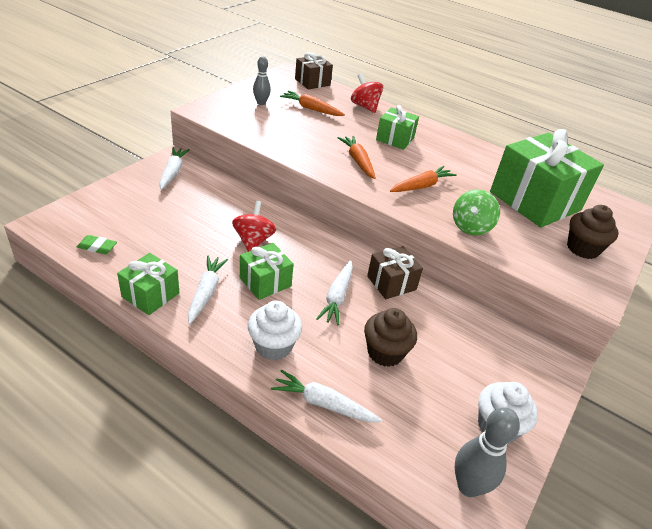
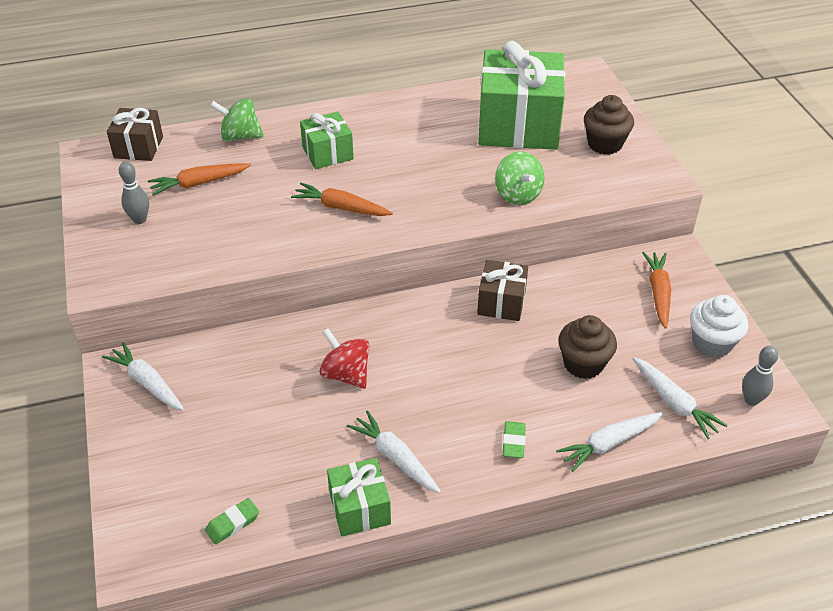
camera: 45 degrees left, 5 degrees up
(265, 282) = (419, 399): green gift -> none
(273, 346) = (513, 442): white cupcake -> green eraser
(337, 297) = (487, 355): white carrot -> white carrot (674, 403)
(365, 106) = (240, 136): red spinning top -> green spinning top
(421, 186) = (427, 187): orange carrot -> orange carrot (658, 293)
(468, 486) = (751, 400): grey bowling pin -> grey bowling pin, size x0.66

